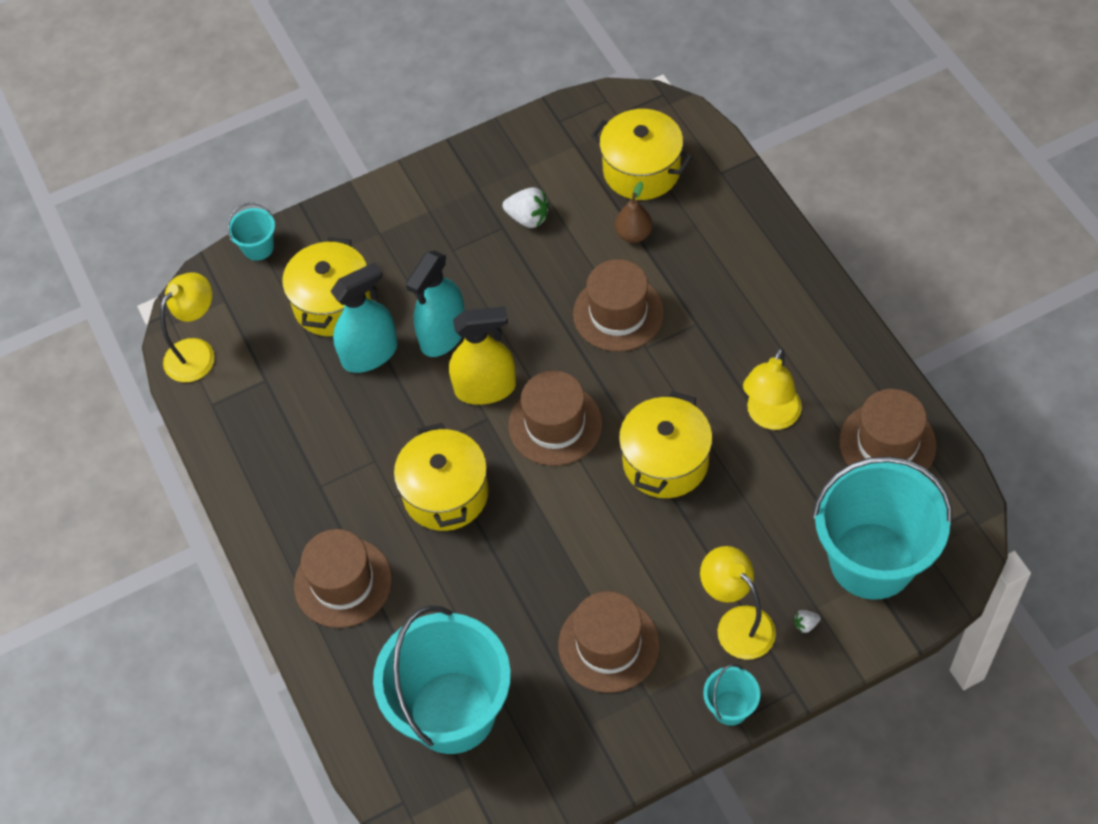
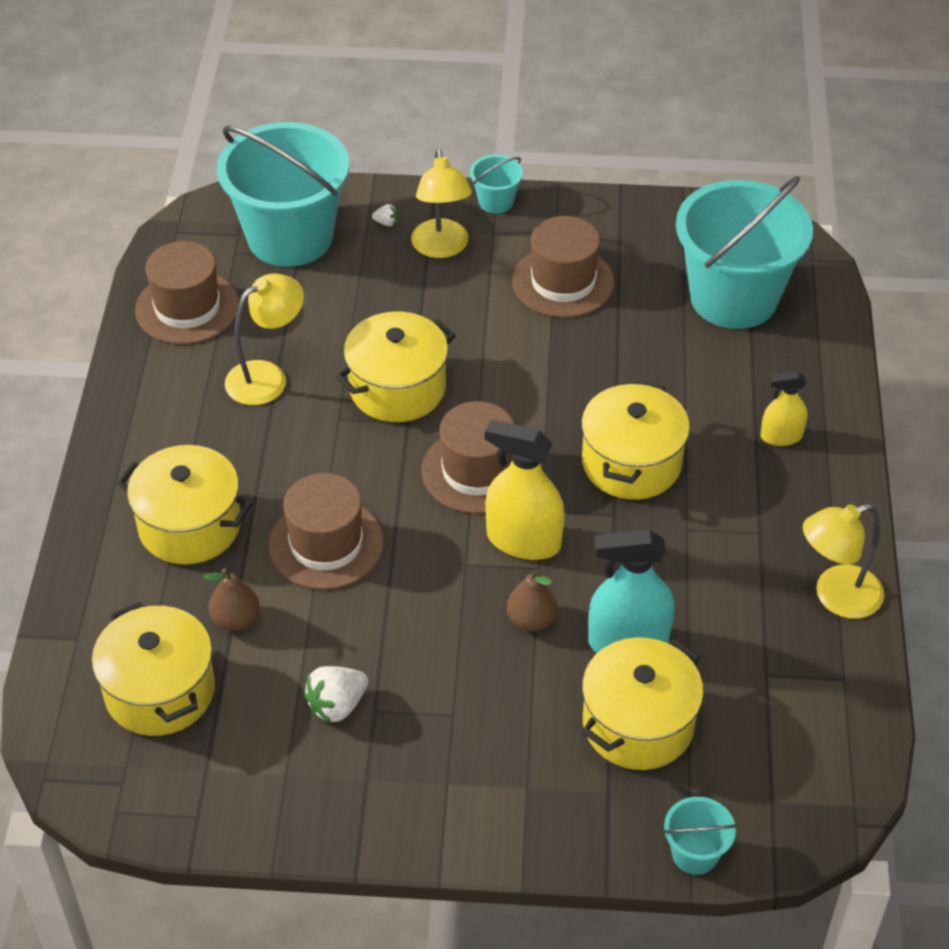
camera: 155 degrees left, 10 degrees down
(197, 352) = (836, 752): yellow lamp -> yellow lamp (836, 597)
(343, 582) = (781, 436): brown hat -> yellow spray bottle
(443, 334) = (531, 620): turquoise spray bottle -> brown pear
(528, 218) = (337, 705): white strawberry -> white strawberry turned 90 degrees counterclockwise
(719, 276) = (190, 526): none -> yellow pot

